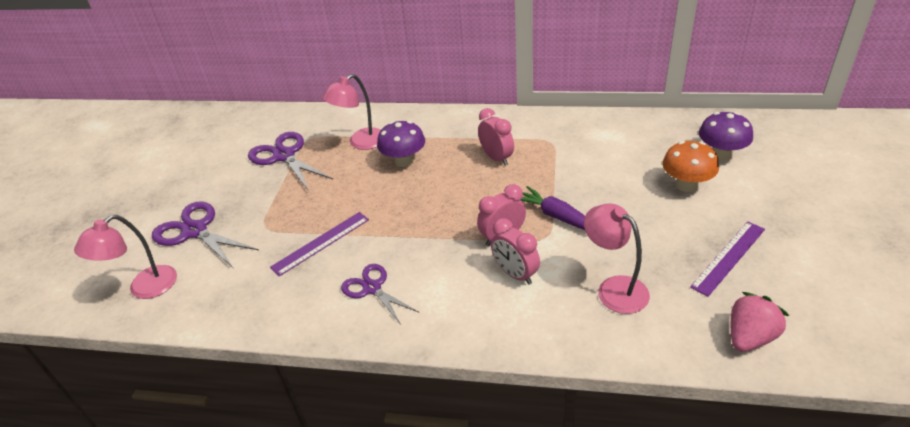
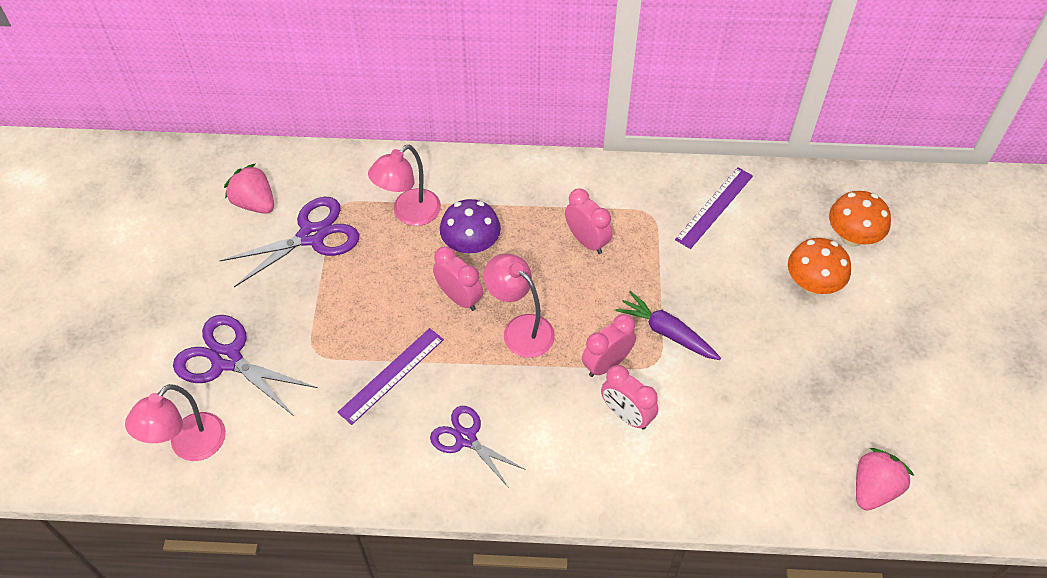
camera: 10 degrees left, 15 degrees up
(249, 137) = (255, 203): none -> pink strawberry
(284, 156) = (311, 236): purple scissors -> purple scissors turned 105 degrees clockwise
(388, 193) = (459, 298): none -> pink clock
(614, 288) = (735, 432): pink lamp -> pink lamp (520, 329)
(720, 154) = (852, 237): purple mushroom -> orange mushroom
(728, 257) = (856, 387): purple ruler -> purple ruler (714, 207)

